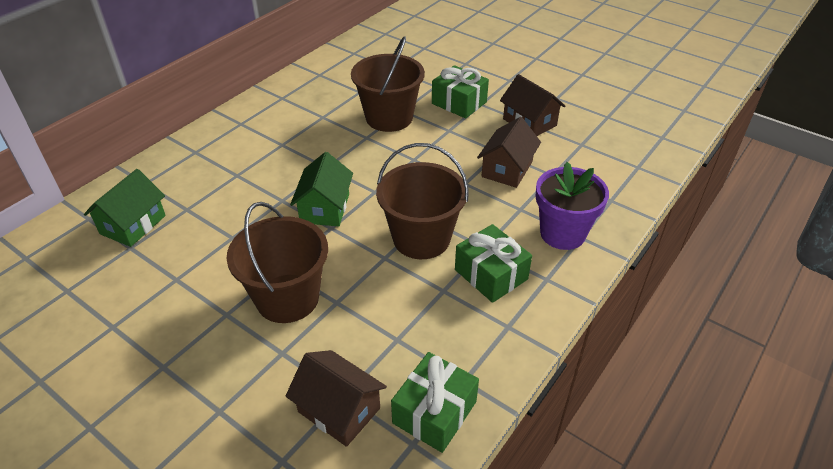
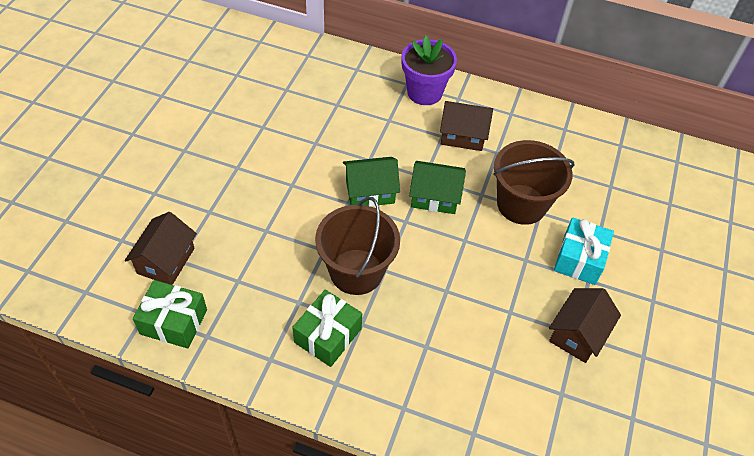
camera: 70 degrees right, 10 degrees up
(133, 225) = (309, 81): green house -> green house (435, 196)
(287, 298) = (261, 198): brown bucket -> none
(459, 103) = (579, 259): green gift -> turquoise gift
(507, 169) = (484, 324): brown house -> brown house (463, 135)
(562, 233) = (403, 390): purple flower pot -> purple flower pot (424, 92)

